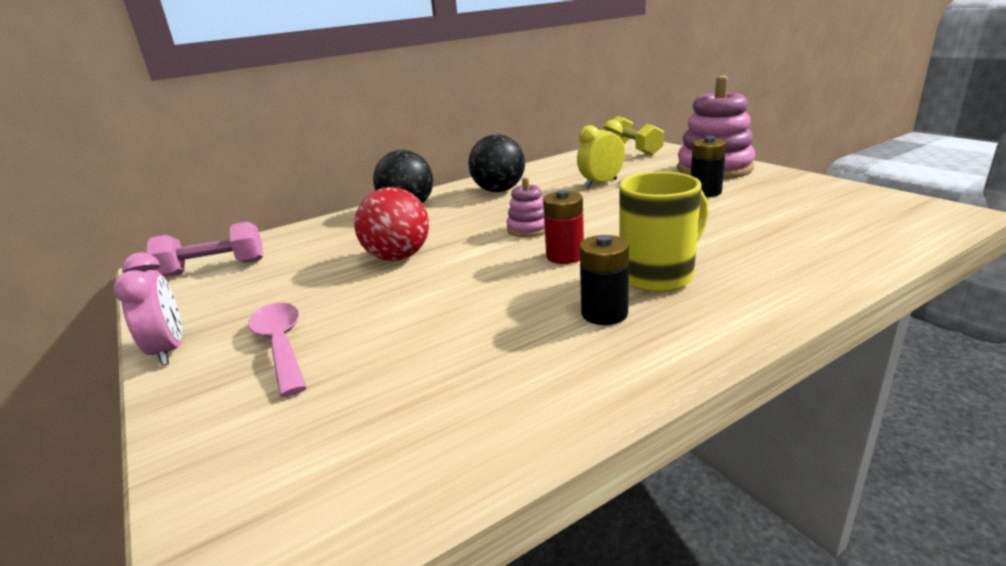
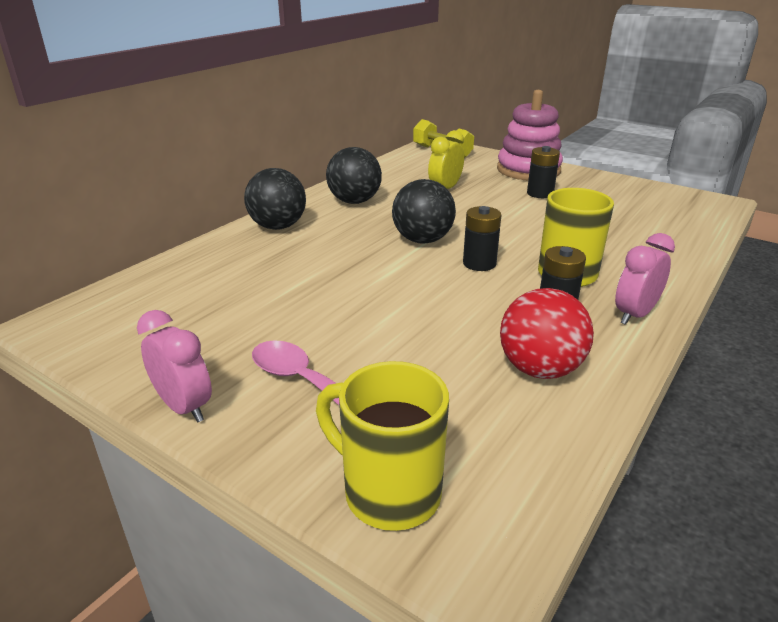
camera: 25 degrees left, 5 degrees up
(213, 268) = (124, 315): pink dumbbell -> none
(235, 471) = (388, 492): none -> yellow mug
(398, 257) = (324, 280): red ball -> red ball (540, 369)
(528, 229) = (422, 240): pink stacking toy -> black ball
(565, 256) = (479, 263): red battery -> black battery
(700, 332) = (634, 315): none -> pink clock

